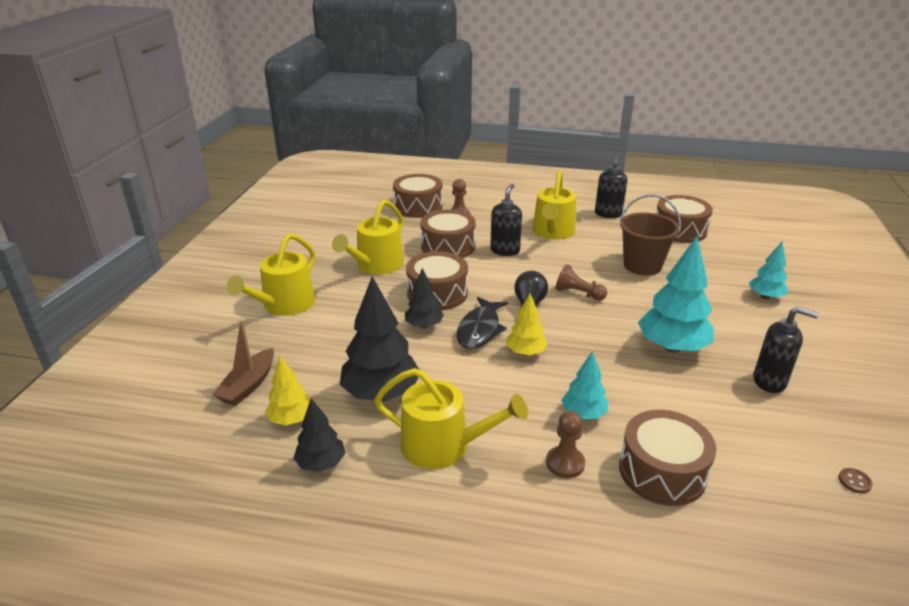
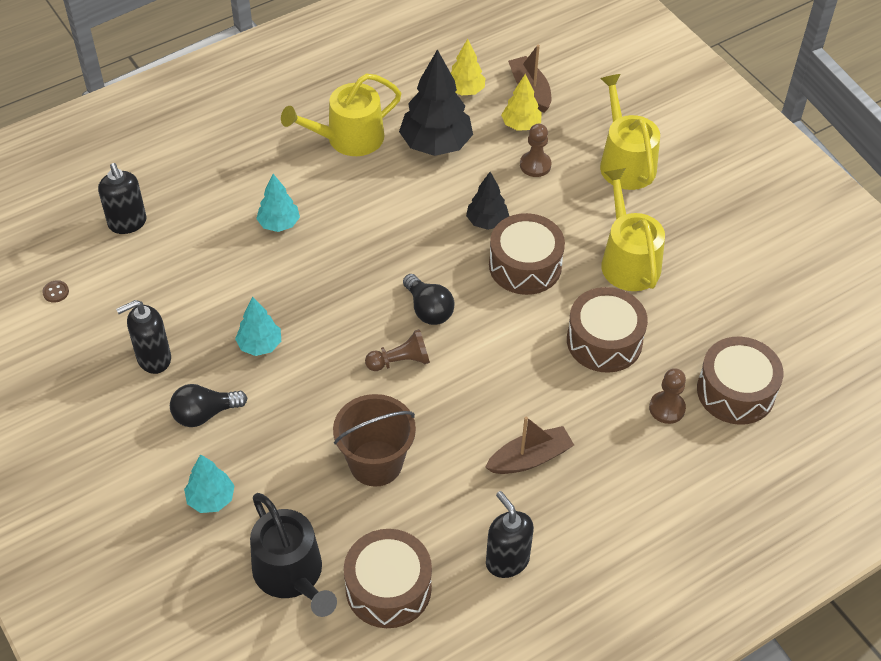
camera: 135 degrees right, 20 degrees up
(321, 463) = (407, 81): black tree -> none
(479, 330) = (438, 250): black fish -> none
(505, 250) = (541, 379): black soap dispenser -> black soap dispenser (127, 223)
(525, 352) = (375, 252): yellow tree -> yellow tree (521, 125)
(552, 232) = (530, 458): yellow watering can -> brown boat
(565, 463) = (259, 178): brown pawn -> brown pawn (535, 165)
(662, 471) = (192, 214): brown drum -> none
(672, 347) = (260, 345): turquoise tree -> turquoise tree, size x0.56
(732, 253) = (292, 574): none -> black watering can
(744, 333) = (204, 414): none -> black light bulb

